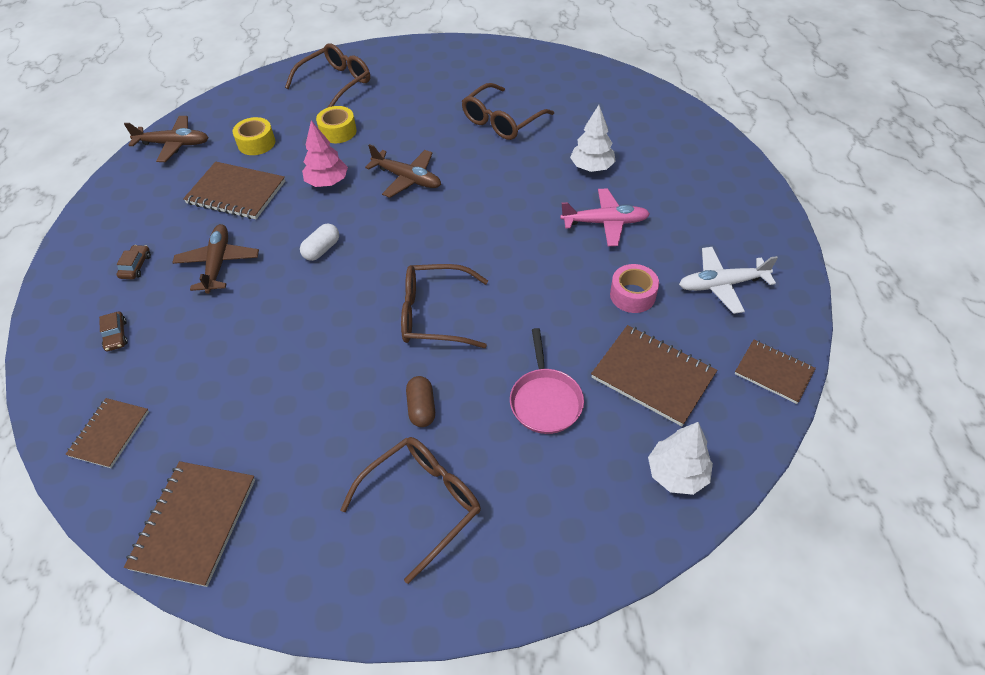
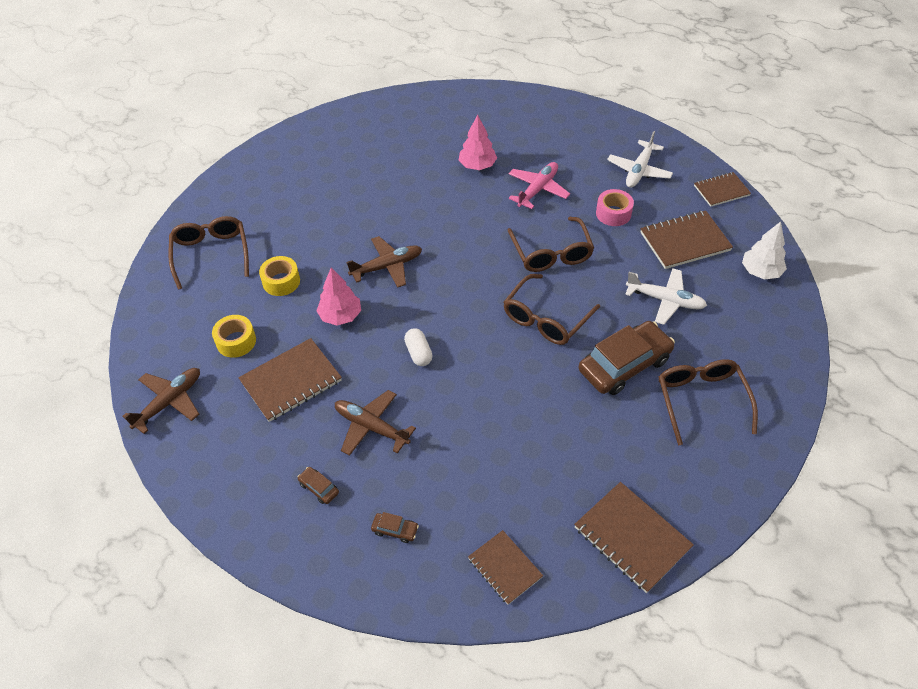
camera: 55 degrees left, 0 degrees up
(422, 408) = (624, 365): brown capsule -> brown car
(502, 121) = (377, 183): brown glasses -> brown glasses (551, 253)
(545, 400) = (665, 300): pink pan -> white plane
(591, 167) = (477, 166): white tree -> pink tree

